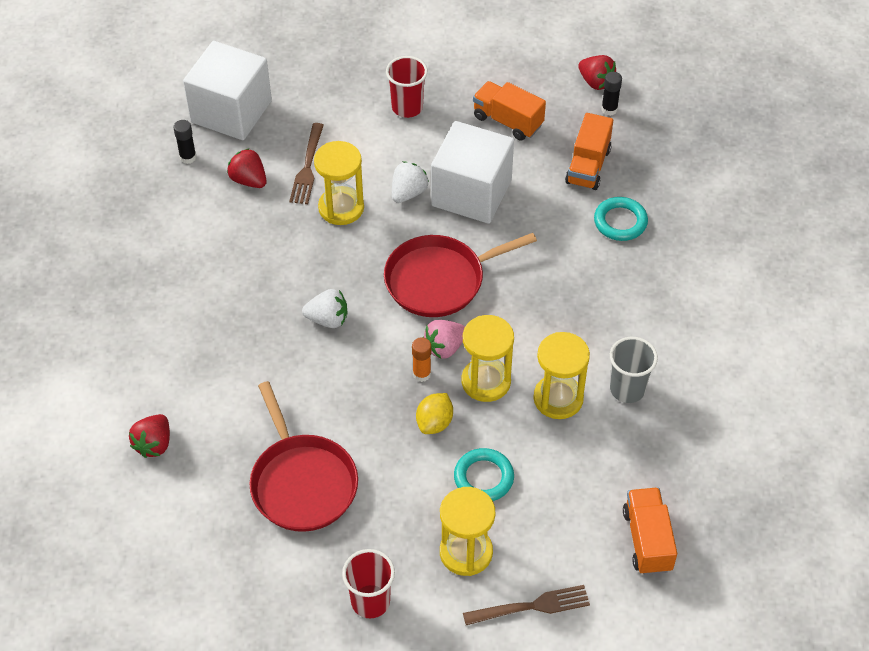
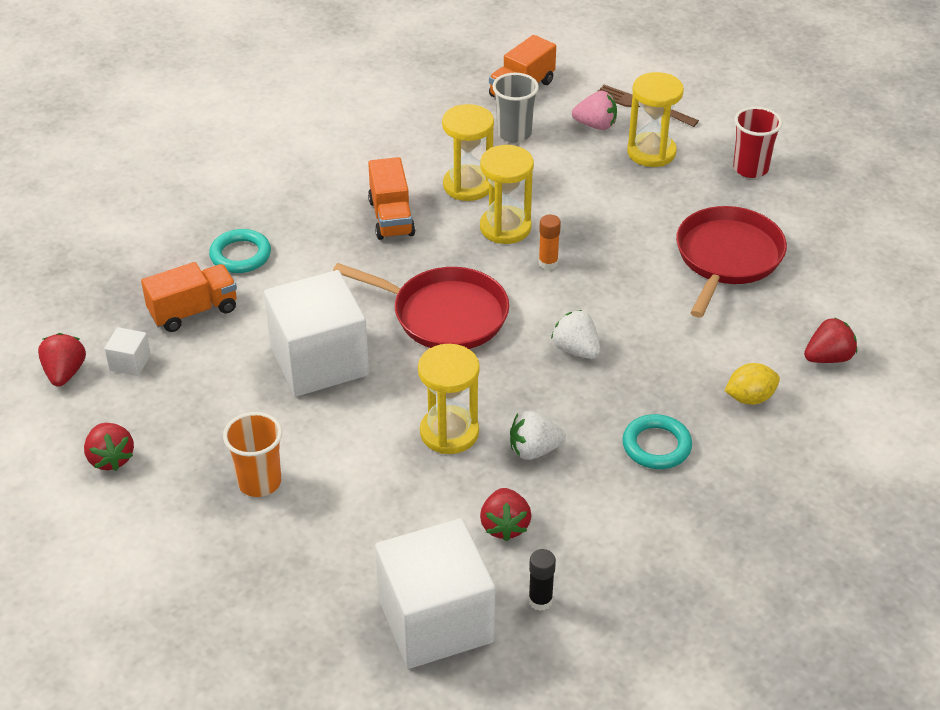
camera: 135 degrees left, 10 degrees down
(307, 167) = (432, 495): brown fork -> none
(407, 107) = (259, 482): red cup -> orange cup
(408, 193) = (372, 401): white strawberry -> white strawberry (534, 450)
(434, 423) = (579, 229): yellow lemon -> yellow lemon (750, 398)
(444, 347) = (506, 268): pink strawberry -> pink strawberry (595, 125)
(483, 478) = (585, 179): turquoise ring -> turquoise ring (656, 446)
(499, 63) = (111, 458): none -> red strawberry
(508, 121) = (193, 398): orange truck -> orange truck (391, 218)
(572, 112) = (130, 362): none -> white cube
(609, 109) = (97, 342): black glue stick -> none
(627, 389) = (411, 160): grey cup -> grey cup (514, 133)

